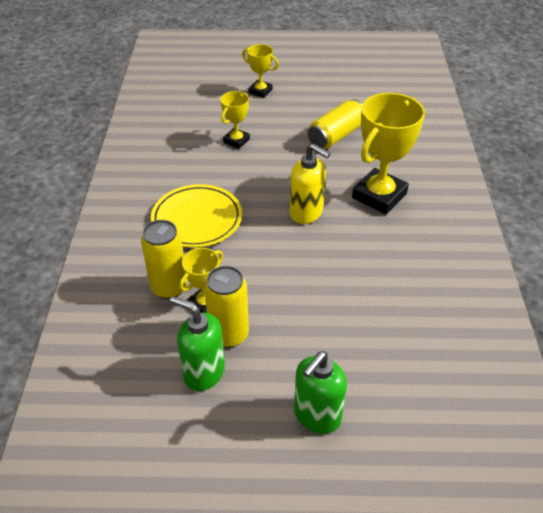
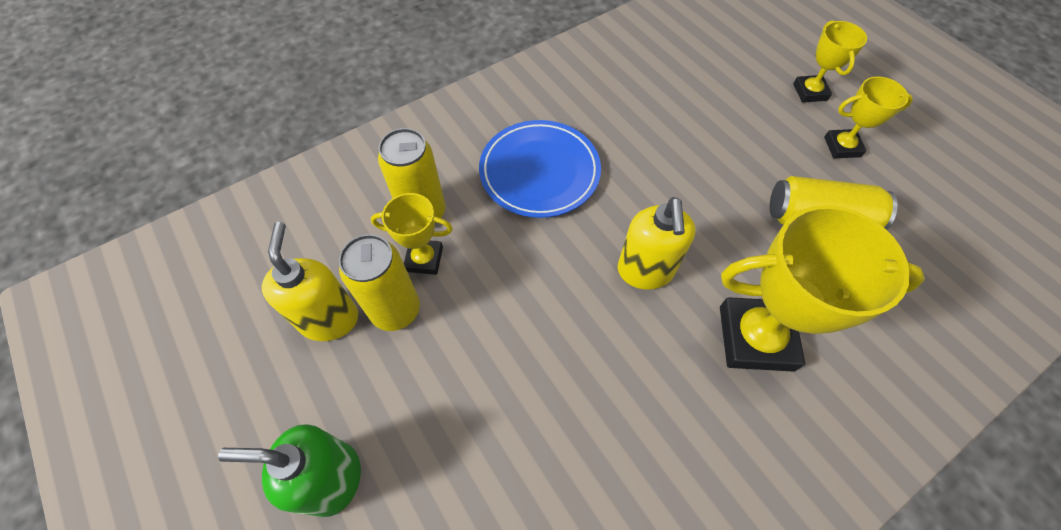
camera: 55 degrees right, 15 degrees up
(197, 219) = (539, 172): yellow plate -> blue plate
(203, 372) = (329, 319): green soap dispenser -> yellow soap dispenser
(236, 141) = (698, 126): yellow trophy -> yellow trophy (842, 147)

